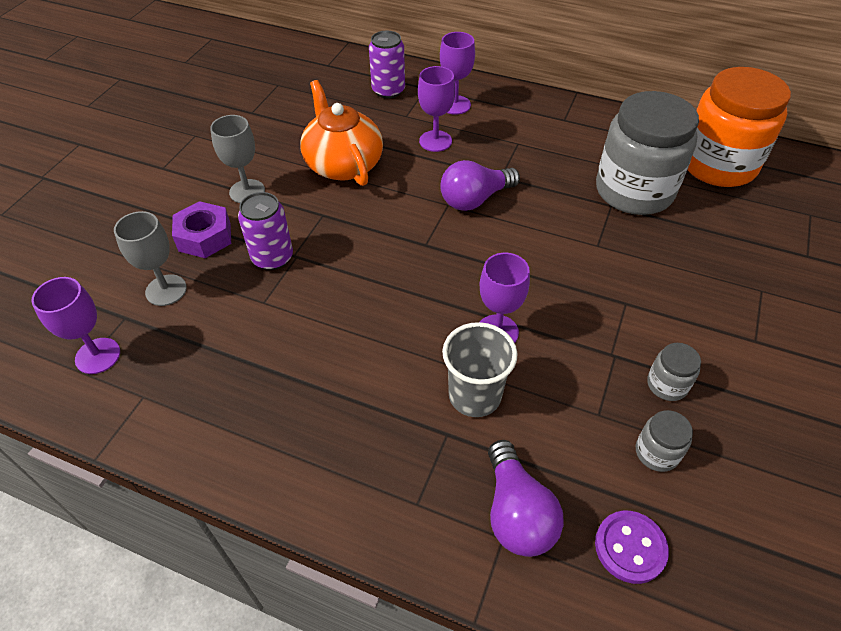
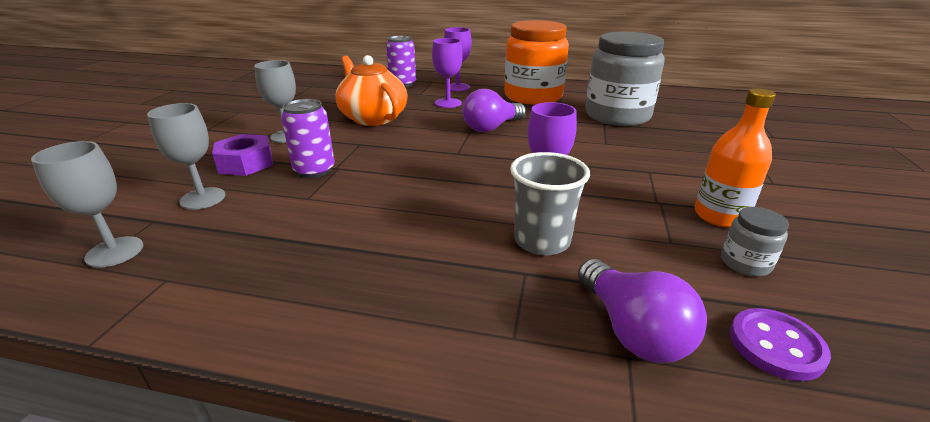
camera: 10 degrees left, 20 degrees down
(98, 356) = (115, 252): purple goblet -> grey goblet
(667, 384) = (720, 216): grey jar -> orange bottle
(718, 165) = (671, 101): orange jar -> orange jar (533, 96)

